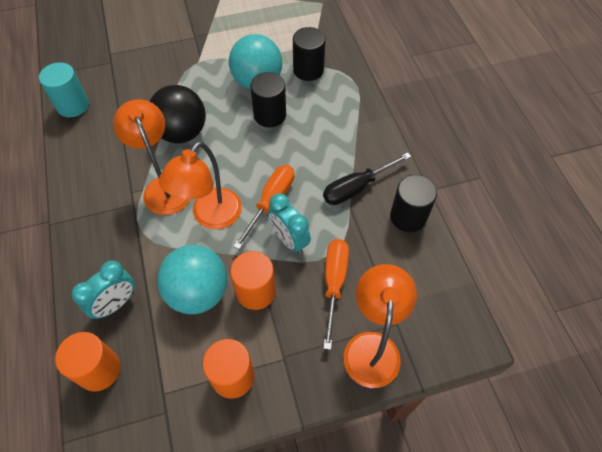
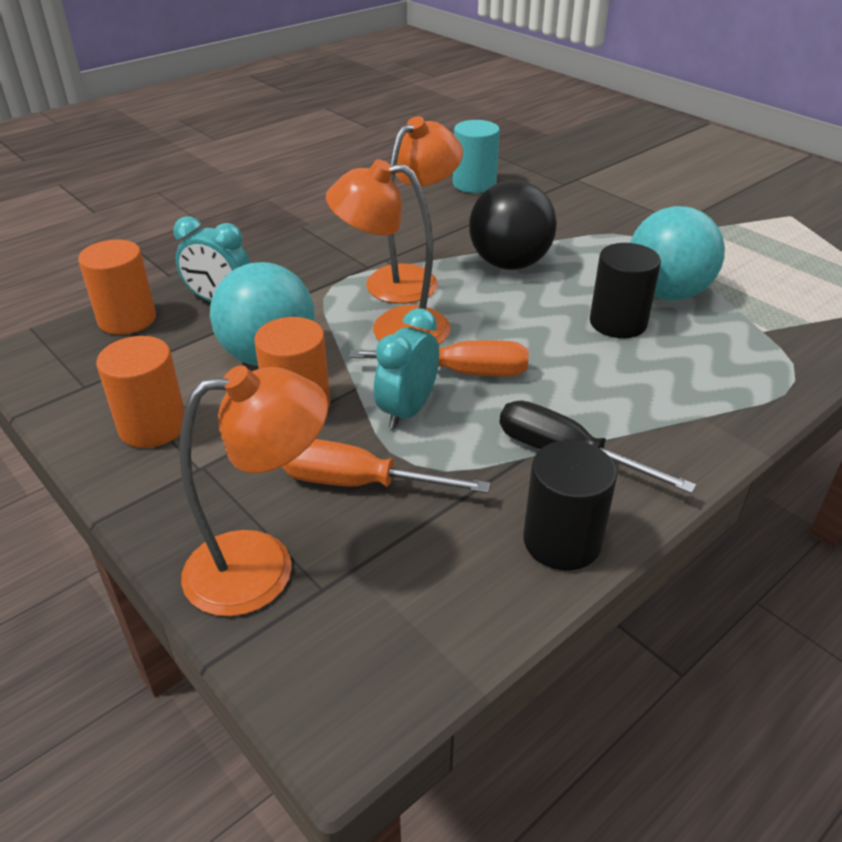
camera: 65 degrees right, 20 degrees down
(308, 70) = (751, 331): black cylinder -> none
(334, 283) = (358, 483): orange screwdriver -> orange screwdriver turned 150 degrees counterclockwise

